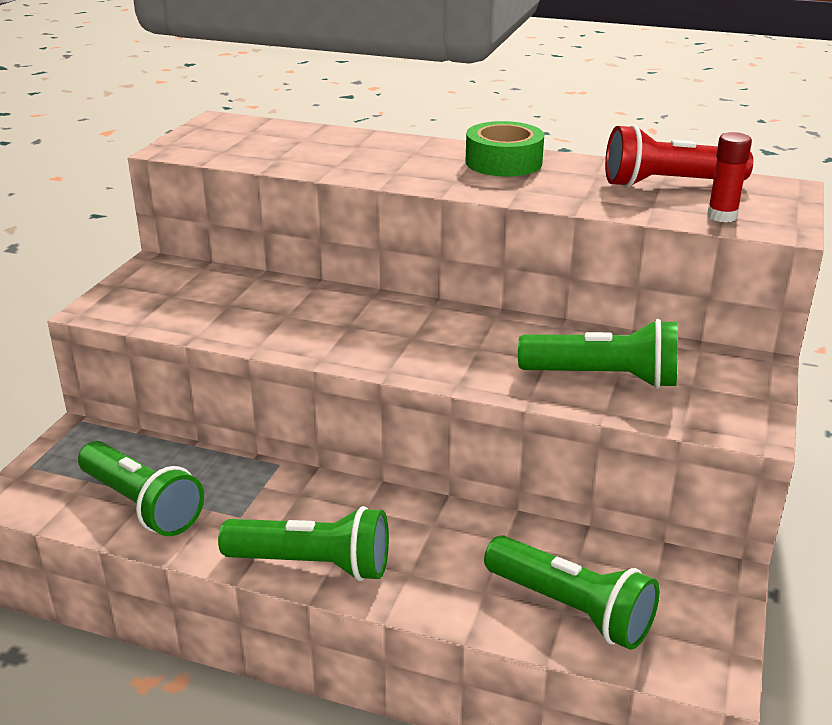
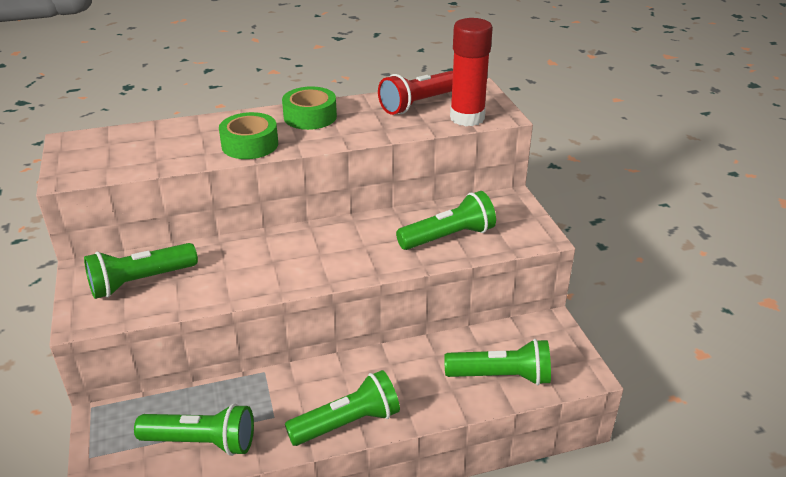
camera: 35 degrees left, 5 degrees up
(191, 295) = (141, 282): none -> green flashlight
(395, 170) = (250, 144): none -> green tape
(722, 216) = (467, 118): red glue stick -> red glue stick, size x1.93

